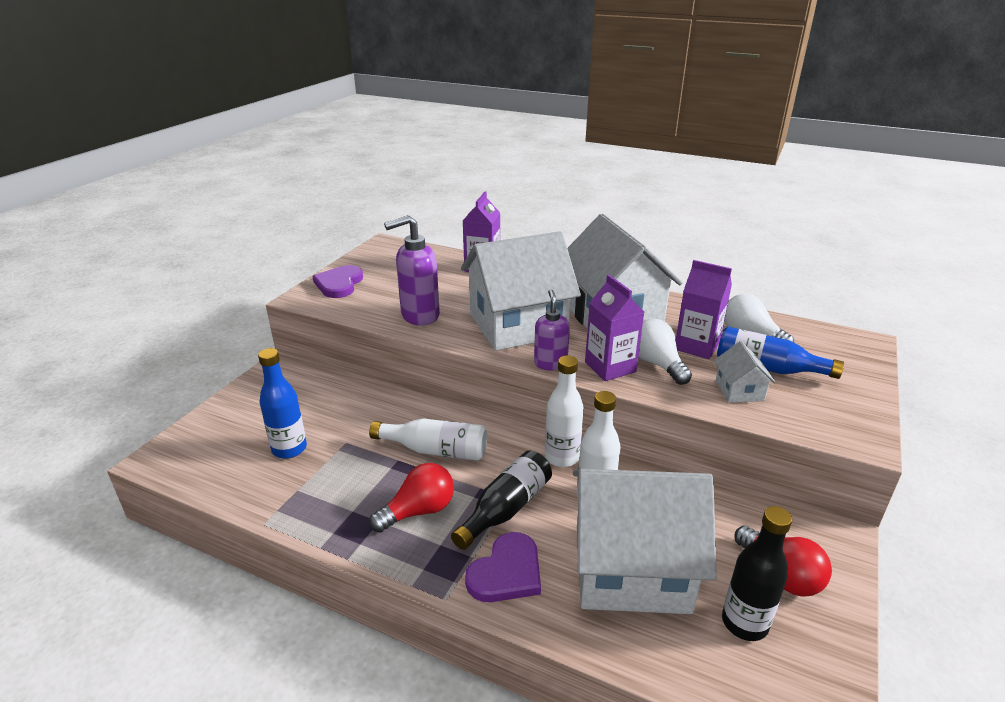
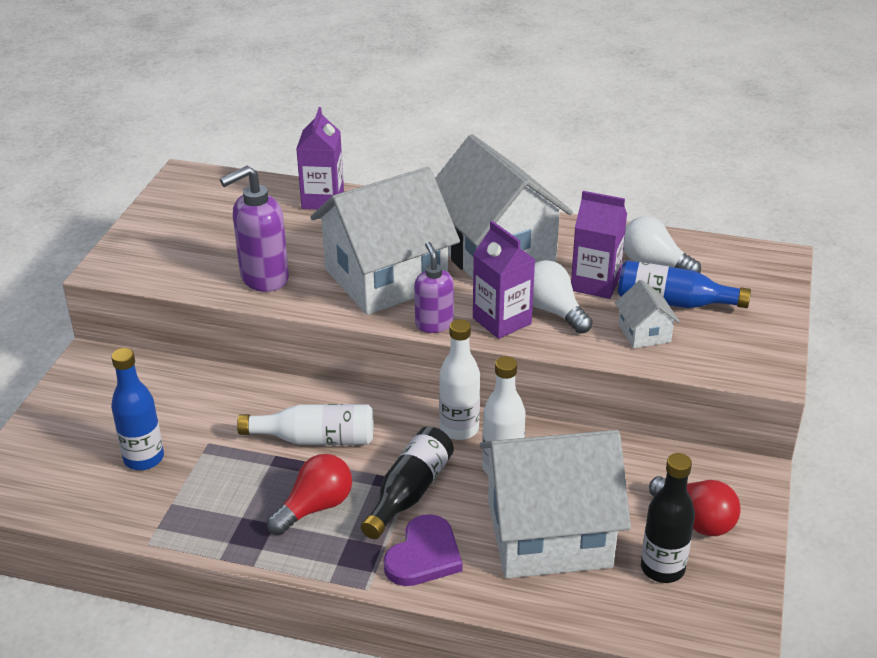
camera: 10 degrees left, 5 degrees up
(339, 284) = (146, 244): purple heart -> none

